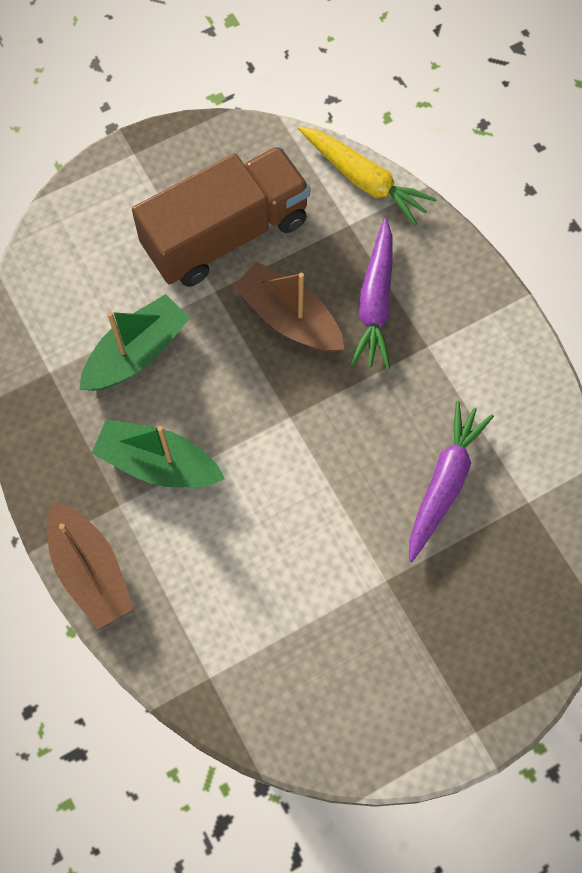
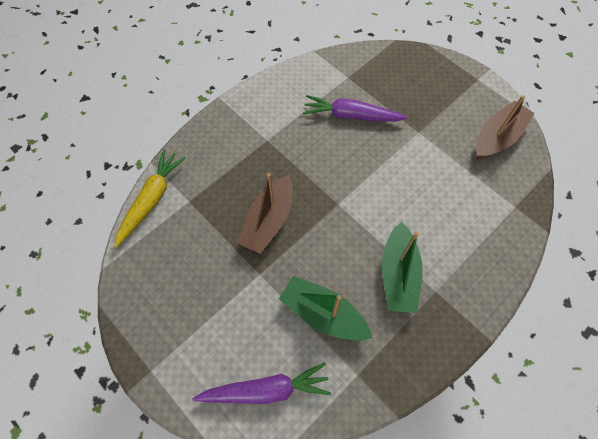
camera: 105 degrees left, 5 degrees down
(90, 570) = (486, 296): brown boat -> brown boat (497, 137)
(226, 234) = (212, 279): brown truck -> none
(375, 302) = (244, 173): purple carrot -> purple carrot (265, 390)

